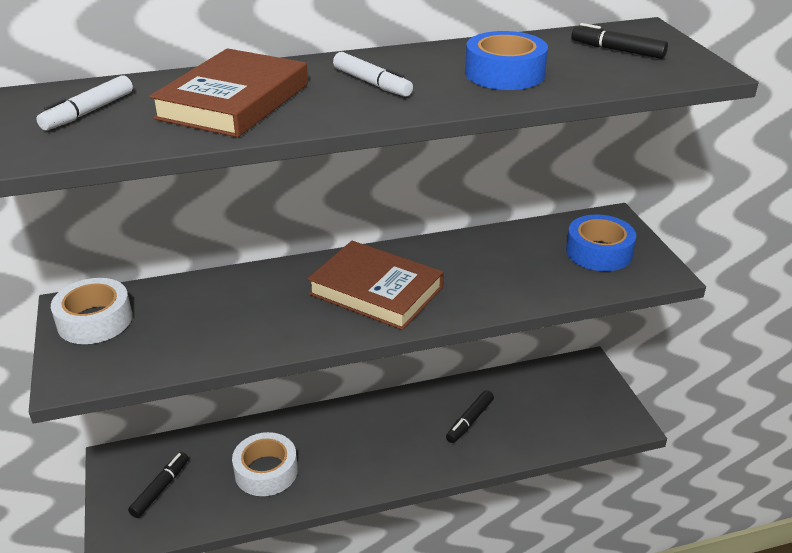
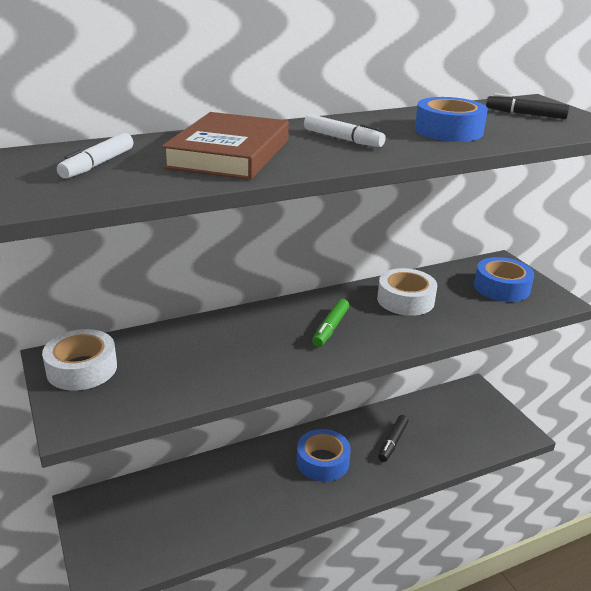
camera: 10 degrees left, 5 degrees down
(160, 489) = (132, 527): black marker -> none
(266, 471) = (227, 501): white tape -> white tape (405, 300)
(376, 291) = (330, 328): brown book -> green marker
(383, 436) = (322, 461): none -> blue tape

